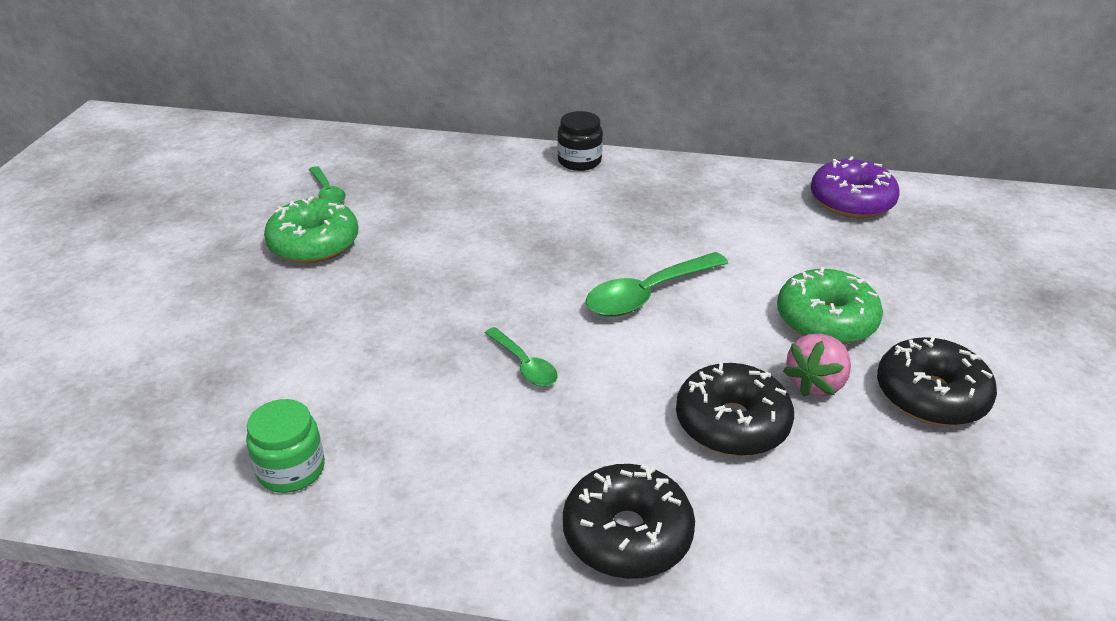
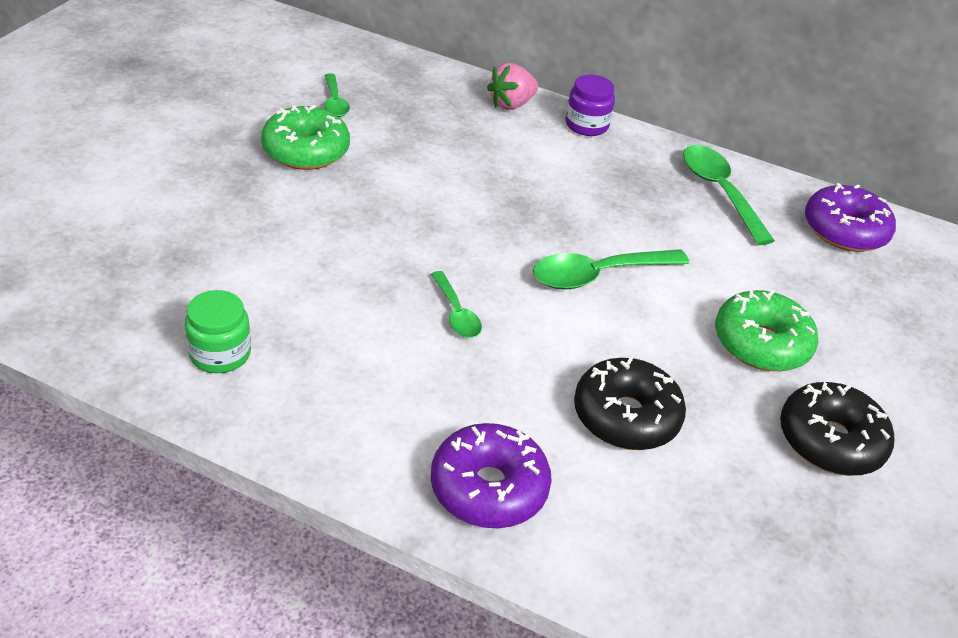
camera: 10 degrees right, 5 degrees up
(579, 161) = (586, 125): black jar -> purple jar
(627, 534) = (488, 488): black donut -> purple donut
(726, 193) = (719, 192): none -> green spoon
(816, 383) = (723, 400): pink strawberry -> pink strawberry (511, 104)

